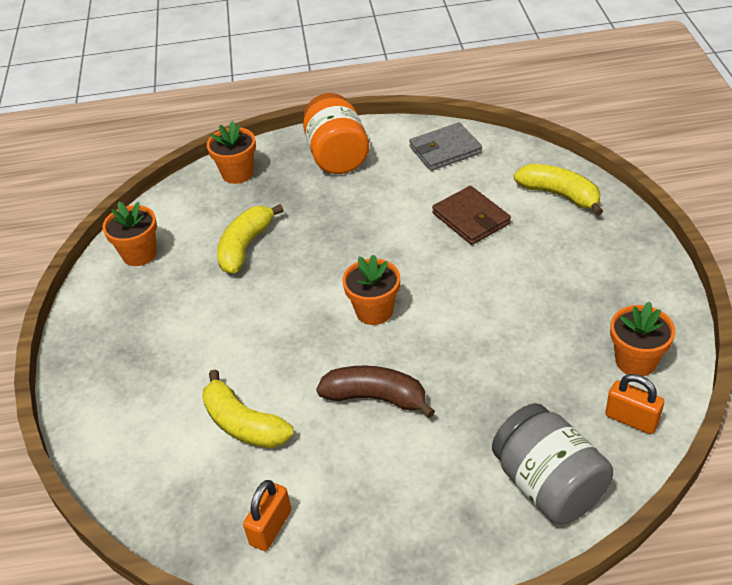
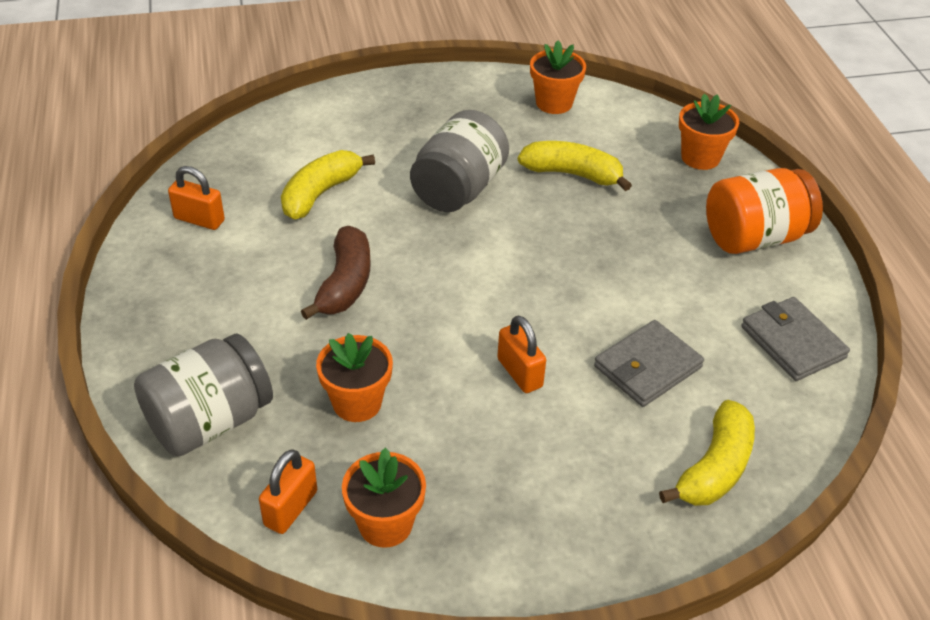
camera: 80 degrees right, 0 degrees up
(253, 320) = (458, 189): none -> grey jar
(374, 311) = (473, 279): orange flower pot -> orange flower pot (357, 403)
(471, 218) = (647, 367): brown wallet -> grey wallet
(480, 285) = (519, 373): none -> orange padlock

